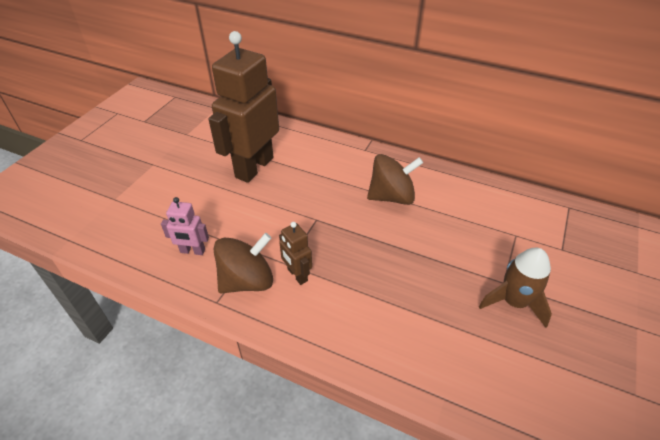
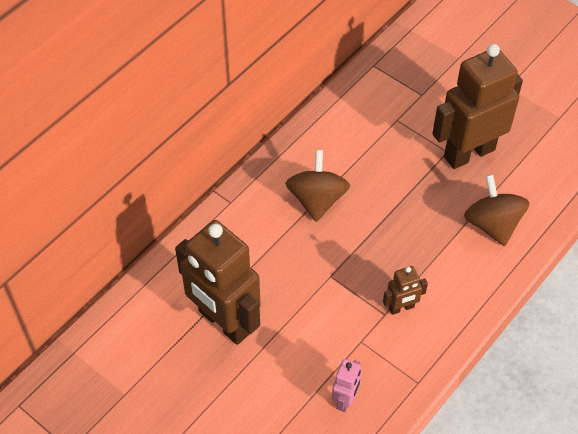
camera: 75 degrees left, 10 degrees up
(247, 281) = (398, 352): brown spinning top -> brown spinning top (492, 224)
(514, 302) = (469, 153): brown rocket -> brown robot

